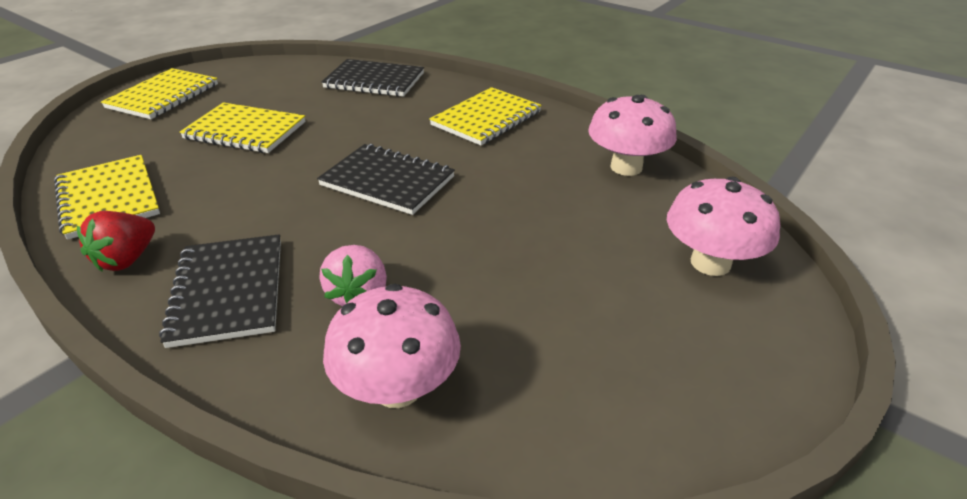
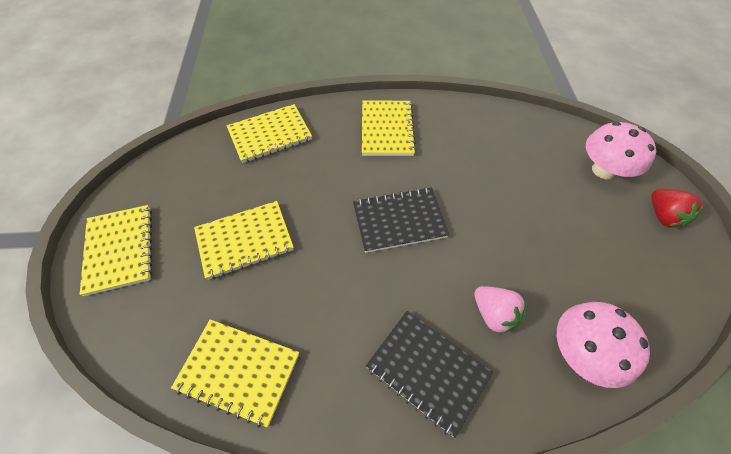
camera: 40 degrees left, 20 degrees up
(127, 259) = (333, 404): red strawberry -> red strawberry (663, 216)
(374, 81) = (270, 135): black notebook -> yellow notebook
(626, 167) = (501, 125): pink mushroom -> none

